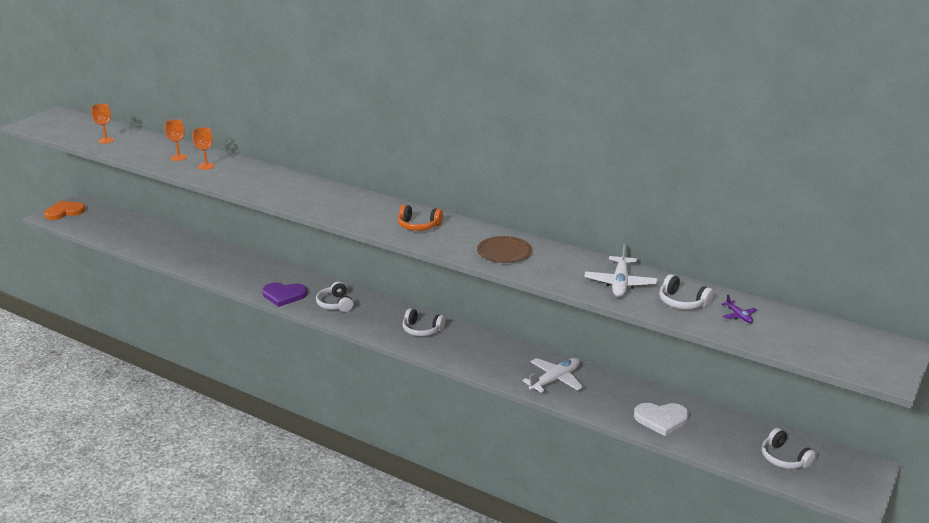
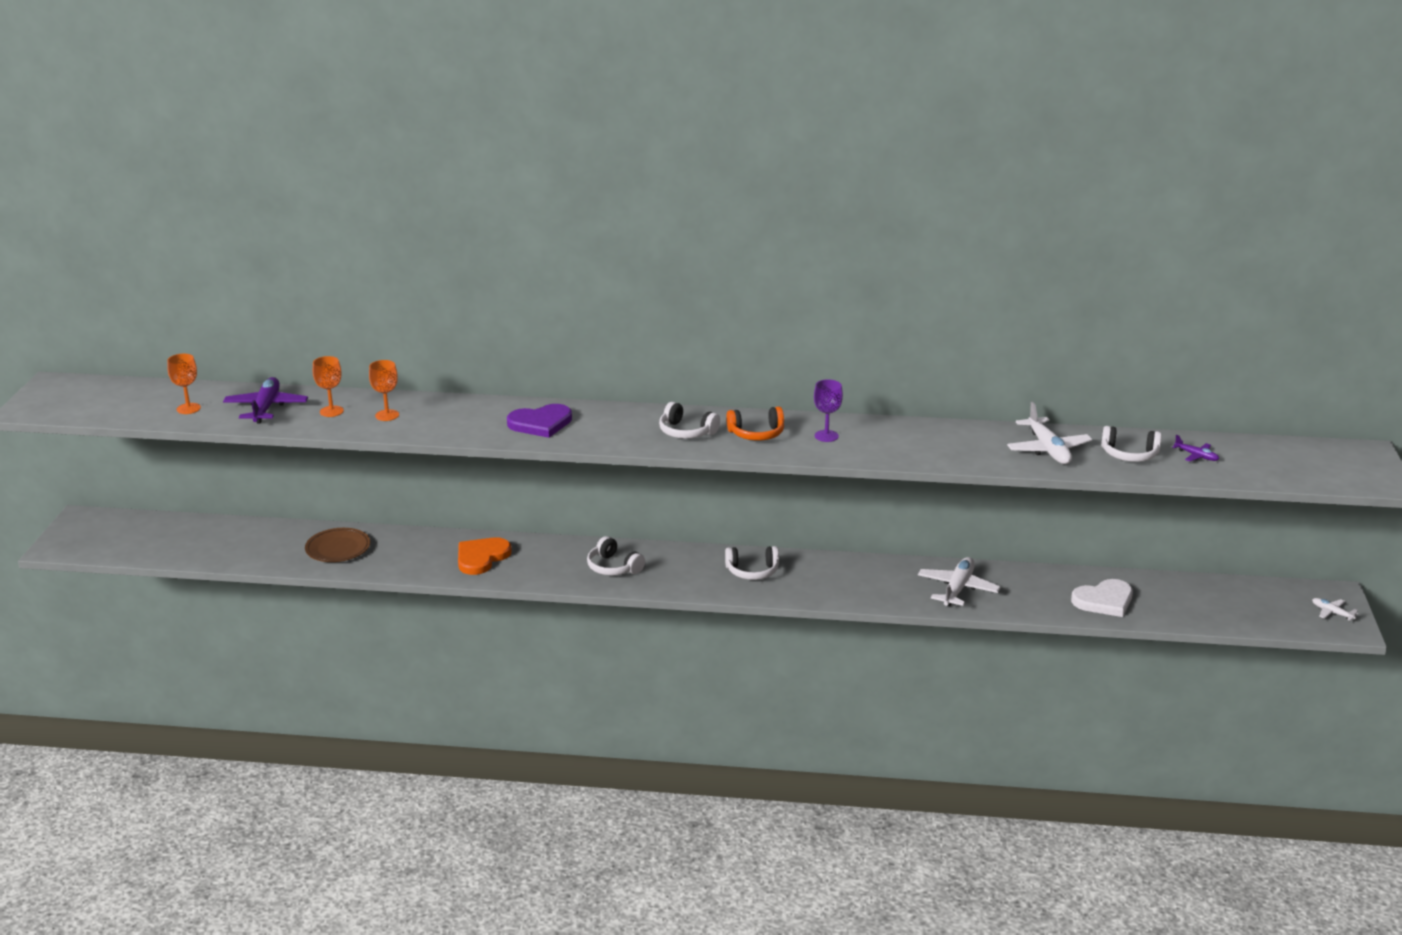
camera: 25 degrees left, 0 degrees up
(65, 212) = (79, 536): orange heart -> orange heart (481, 557)
(146, 148) = (266, 408): none -> purple plane
(284, 295) = (535, 573): purple heart -> purple heart (540, 423)
(465, 238) = (826, 436): none -> purple goblet
(504, 252) = (889, 443): brown plate -> brown plate (338, 548)
(784, 458) = (1253, 606): white headphones -> white headphones (686, 432)
(852, 483) = (1332, 613): none -> white plane

